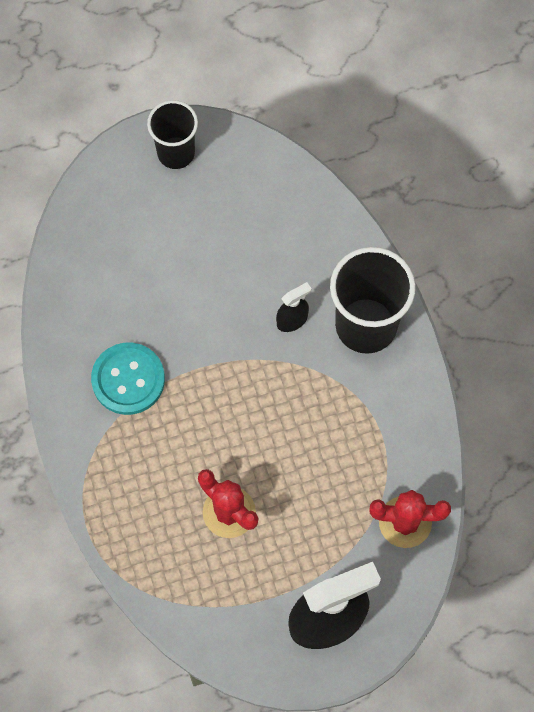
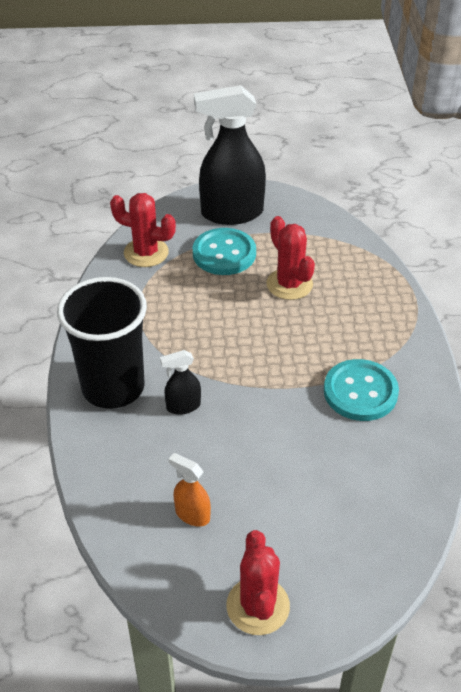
camera: 165 degrees left, 25 degrees down
(176, 153) = (258, 606): black cup -> red cactus
(249, 214) = (192, 514): none -> orange spray bottle
(315, 544) = (224, 253): none -> turquoise button

